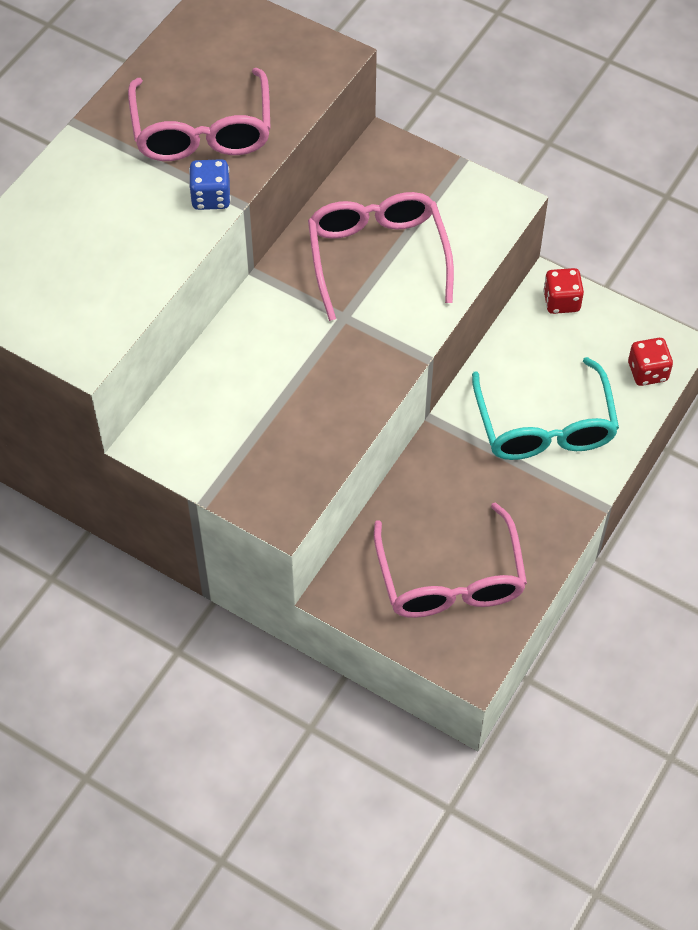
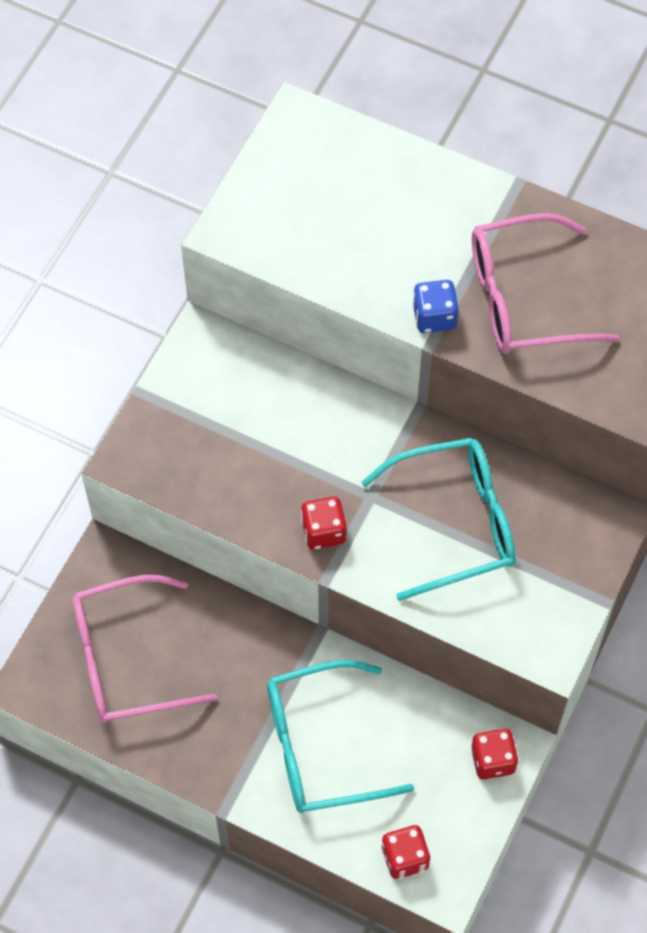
camera: 85 degrees right, 5 degrees up
(376, 356) = (323, 531): none -> red dice
(377, 256) = (455, 522): pink glasses -> turquoise glasses

